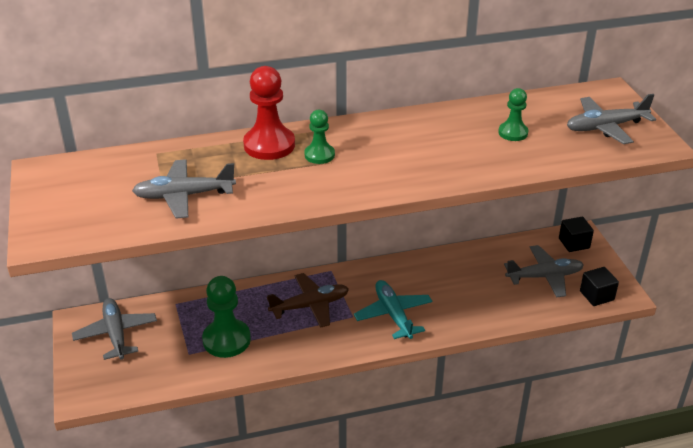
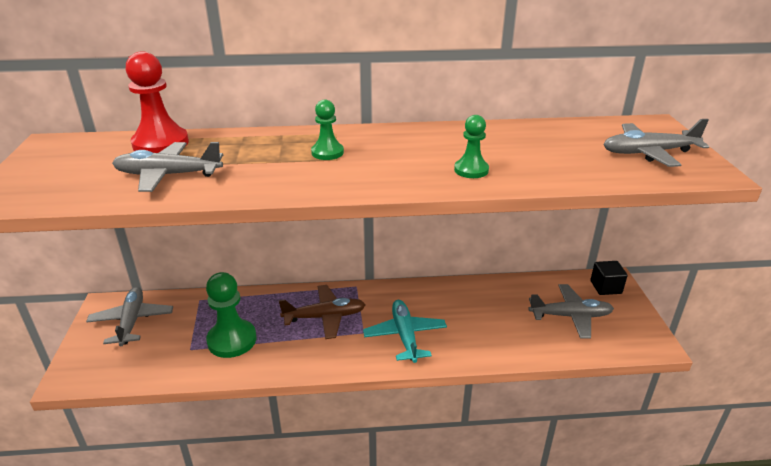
camera: 10 degrees right, 5 degrees down
(269, 145) = (281, 141): red pawn -> red pawn (161, 143)
(513, 133) = (542, 150): green pawn -> green pawn (471, 170)
(596, 295) = (625, 342): black cube -> none

